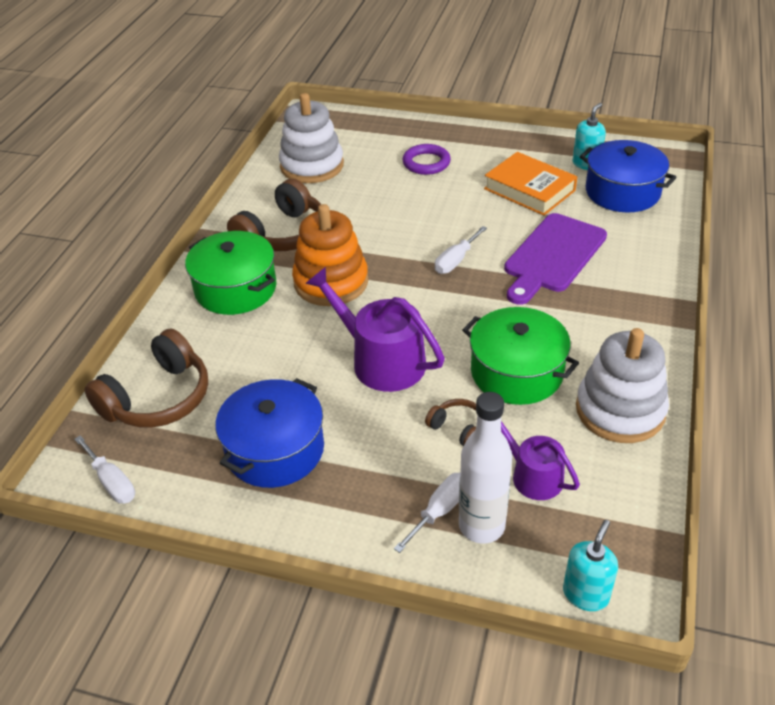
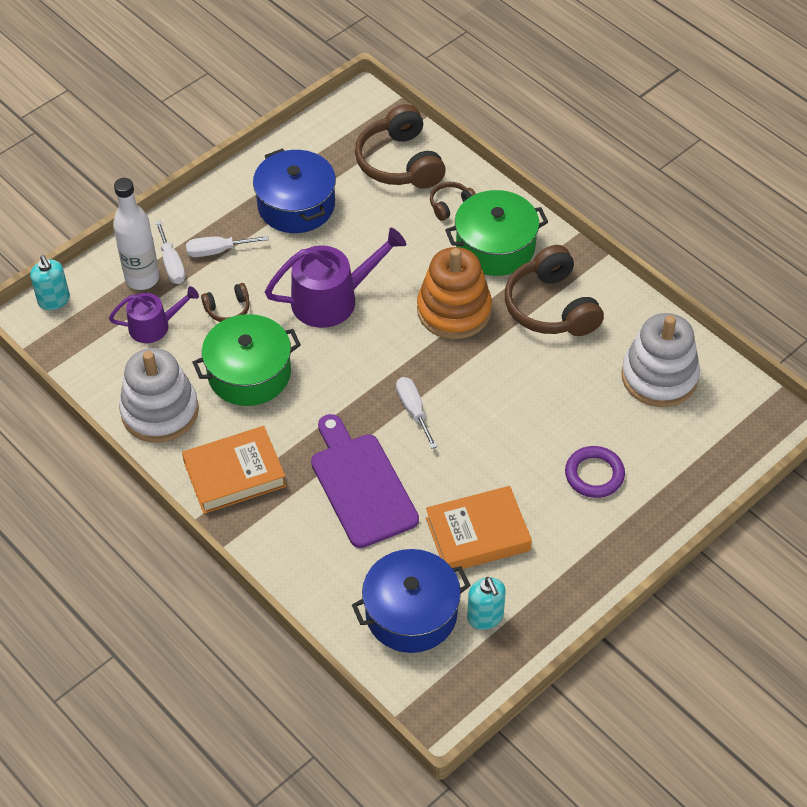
camera: 120 degrees right, 10 degrees up
(112, 482) = (338, 119): white screwdriver -> white screwdriver (217, 251)
(200, 336) = (451, 205): none -> brown headphones
(623, 327) = (234, 474): none -> orange book

